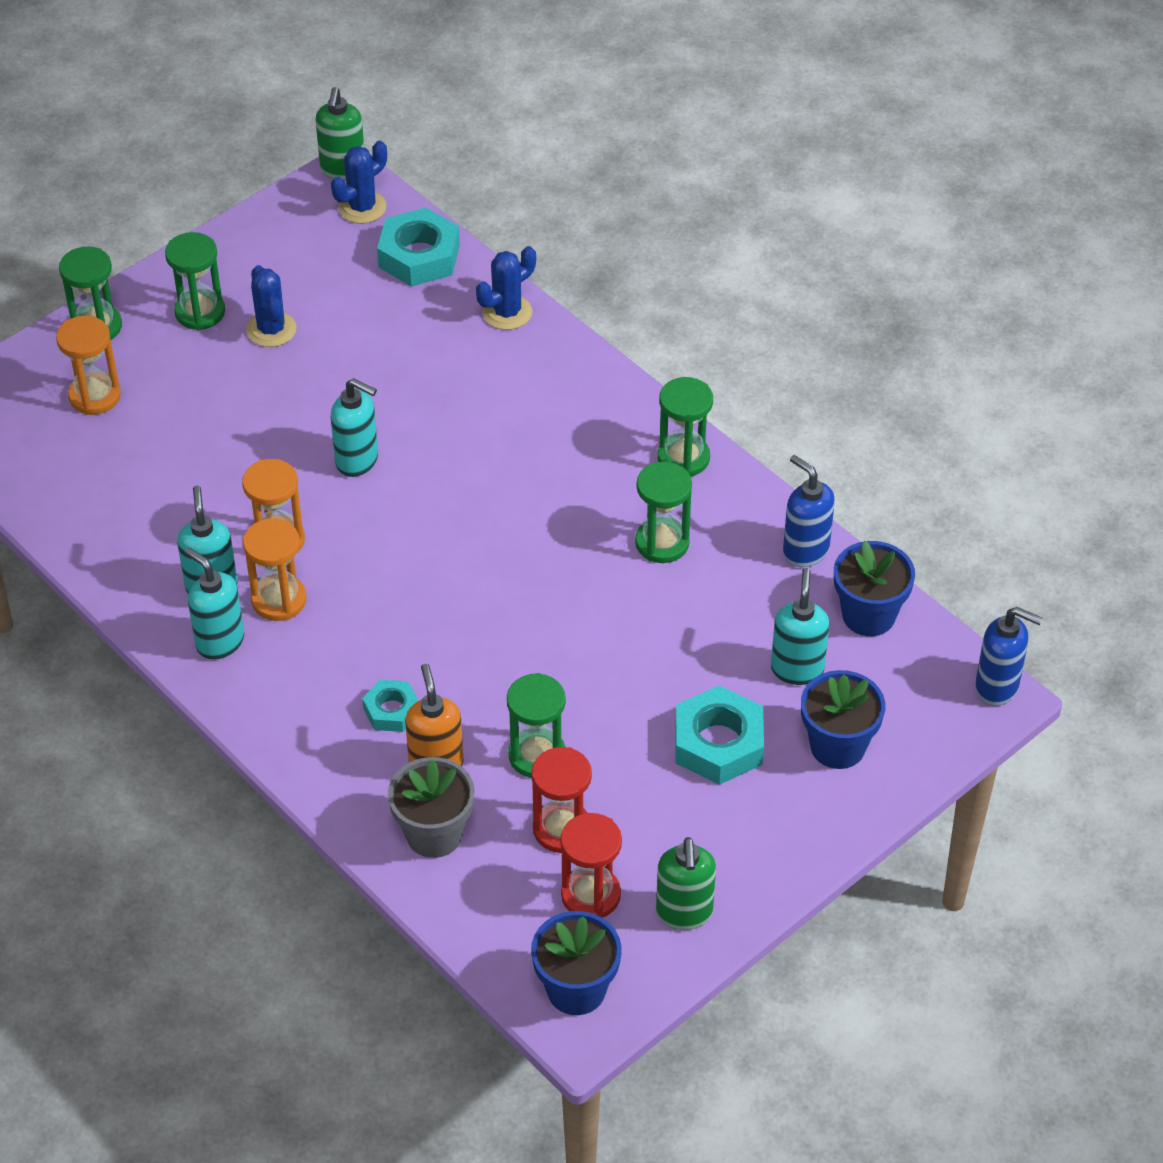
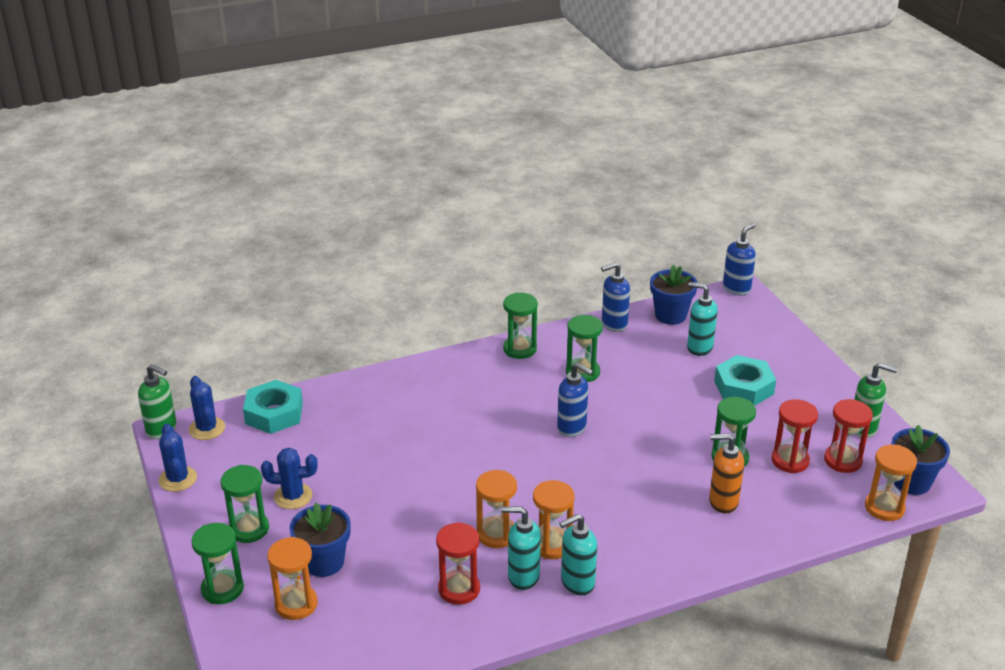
camera: 70 degrees left, 15 degrees down
(169, 532) = (459, 589): none -> red hourglass
(357, 461) = (444, 481): turquoise soap dispenser -> none
(391, 711) = (671, 512): turquoise nut -> none
(434, 834) = (779, 515): grey flower pot -> none
(501, 960) = (884, 508): none -> orange hourglass
(507, 312) = (353, 388): blue cactus -> blue cactus (178, 479)
(525, 562) = (572, 428): none -> blue soap dispenser
(837, 746) = (759, 347): blue flower pot -> blue flower pot (324, 562)

